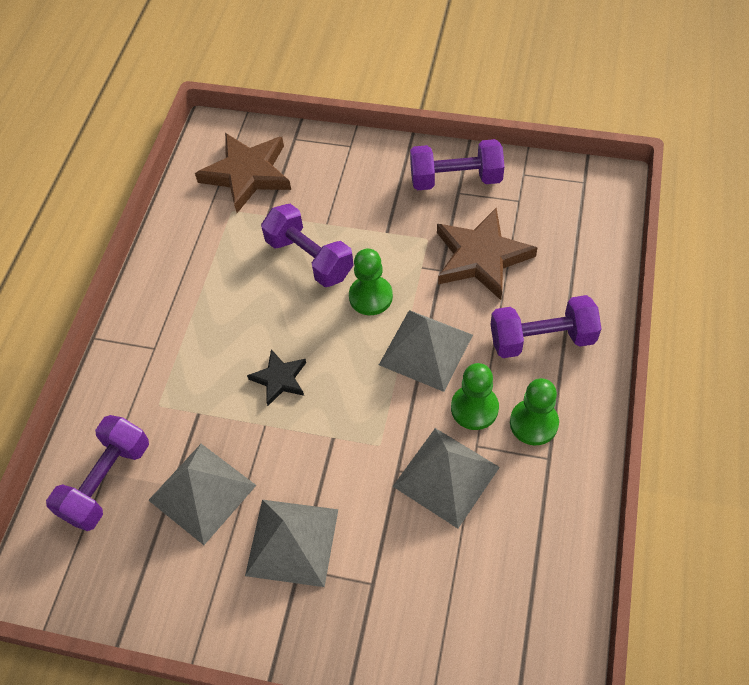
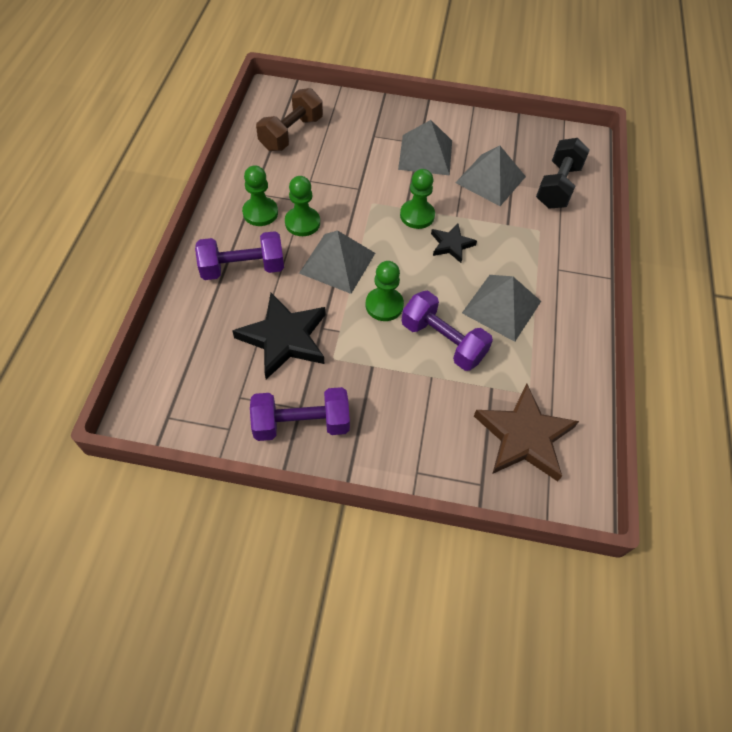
camera: 170 degrees right, 0 degrees up
(107, 481) = (557, 186): purple dumbbell -> black dumbbell
(318, 424) = (417, 215): none -> green pawn
(446, 476) = (326, 184): grey pyramid -> grey pyramid (501, 307)
(481, 257) = (284, 338): brown star -> black star
(508, 585) = (291, 133): none -> brown dumbbell

